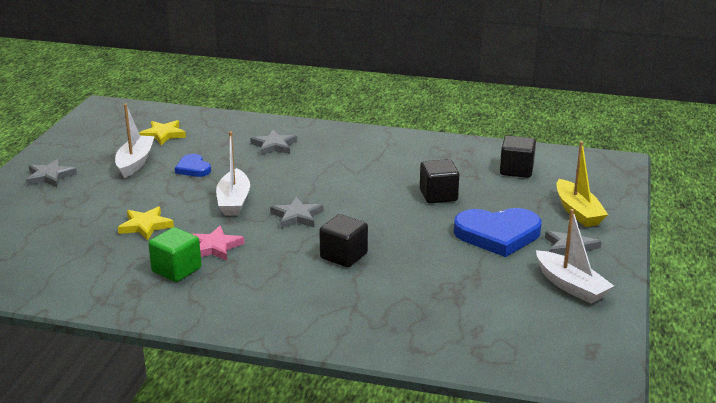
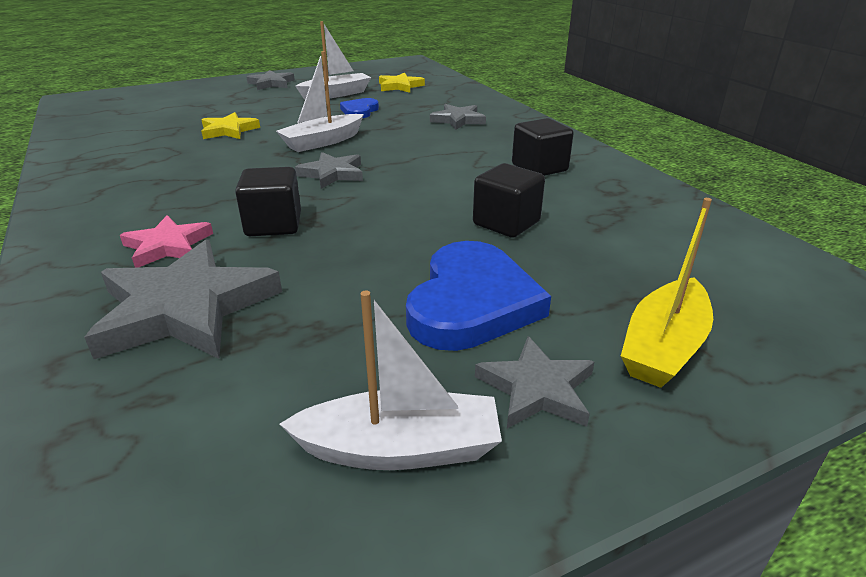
camera: 50 degrees right, 5 degrees up
(176, 270) = (156, 166): green cube -> none
(215, 247) = (220, 164): pink star -> pink star (168, 246)
(407, 304) = (186, 308): none -> grey star
(498, 235) = (472, 302): blue heart -> blue heart turned 120 degrees counterclockwise
(516, 170) = (675, 246): black cube -> black cube (539, 168)
(571, 286) = (400, 448): white boat -> white boat turned 105 degrees counterclockwise

